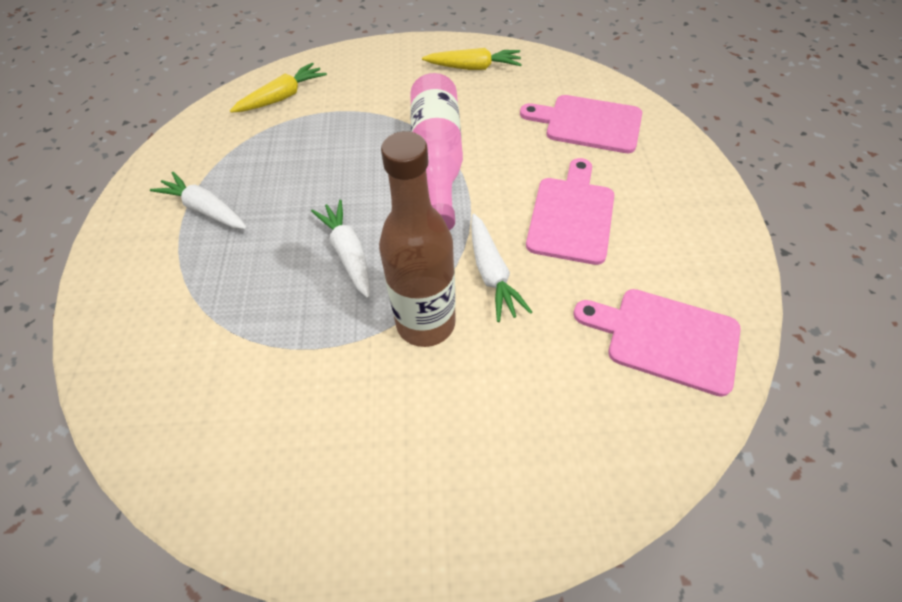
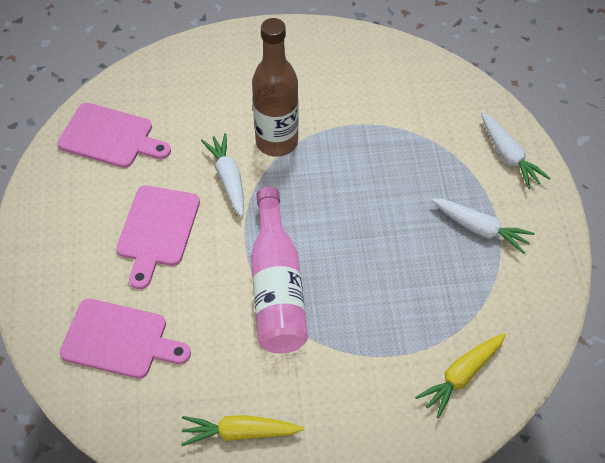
camera: 175 degrees right, 0 degrees up
(348, 253) = (344, 192): white carrot -> white carrot (509, 156)

